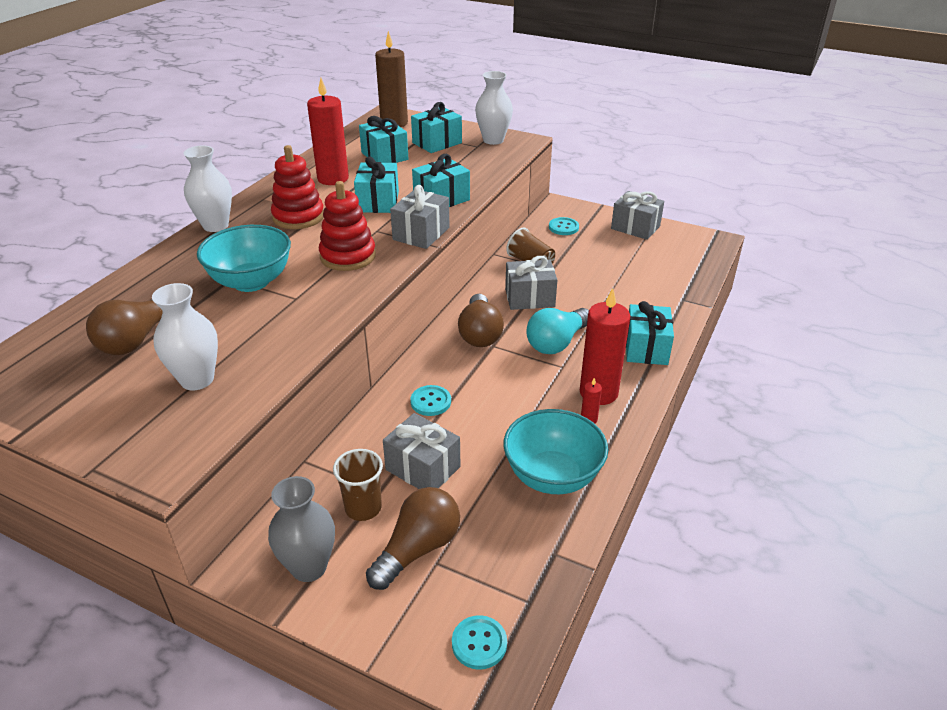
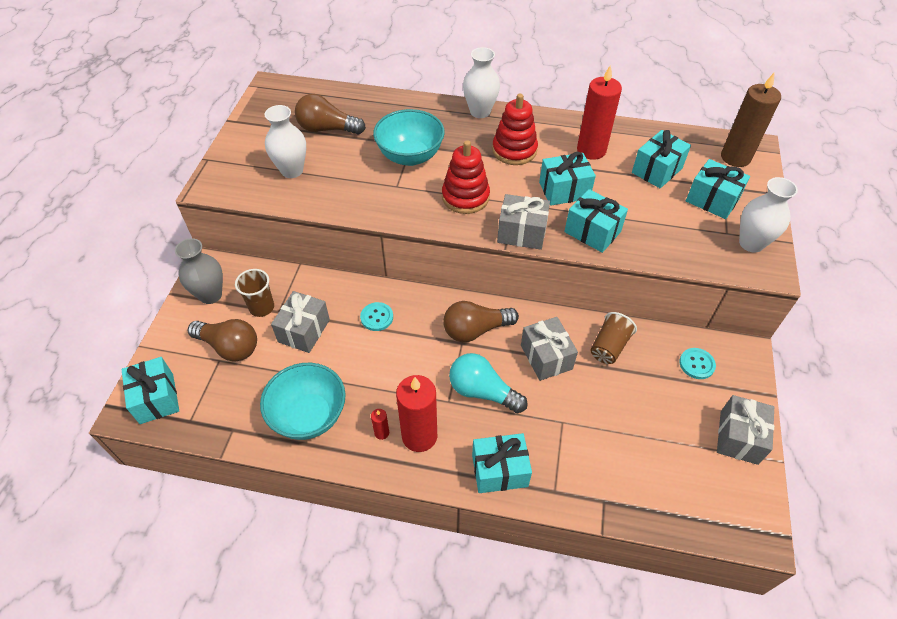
camera: 75 degrees right, 15 degrees up
(479, 643) = (156, 398): turquoise button -> turquoise gift

